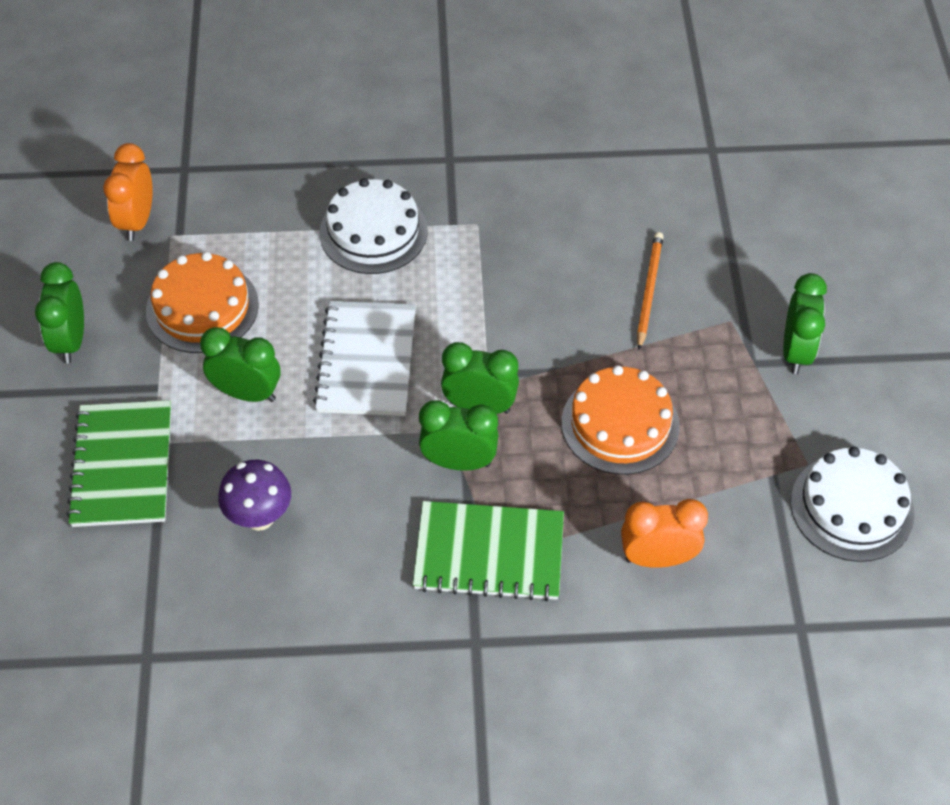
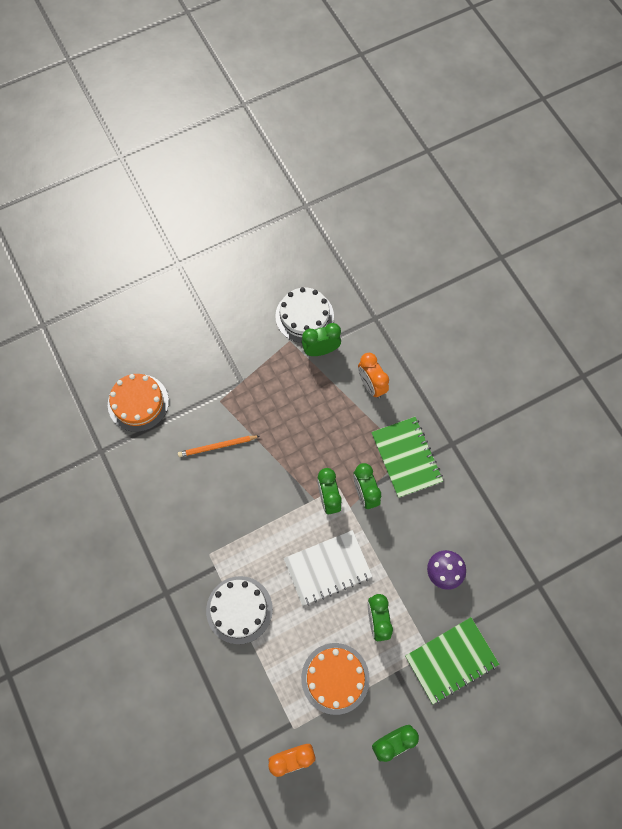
camera: 115 degrees left, 15 degrees up
(620, 424) = (307, 428): orange cake -> orange cake (138, 402)
(796, 352) = (226, 365): green clock -> green clock (321, 350)

